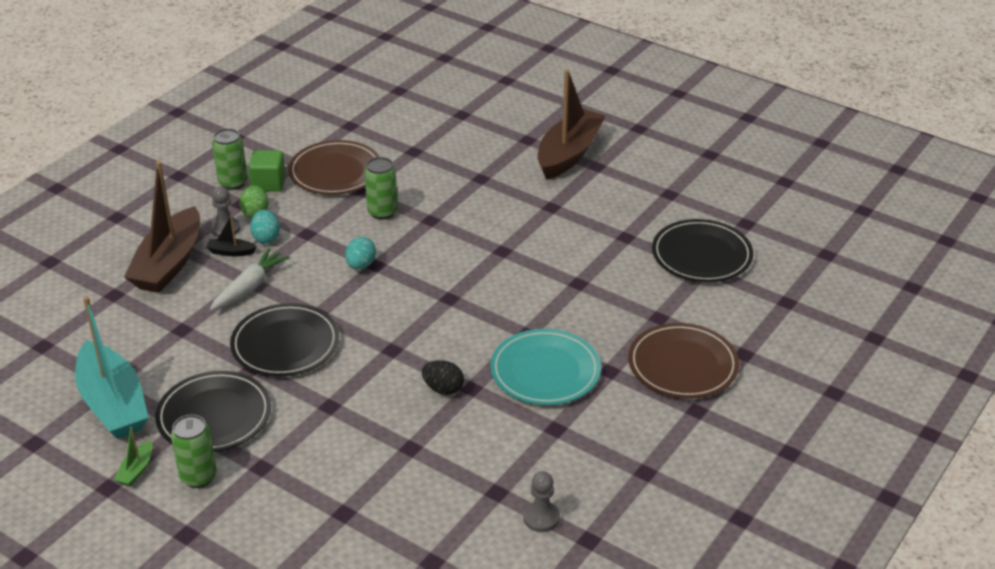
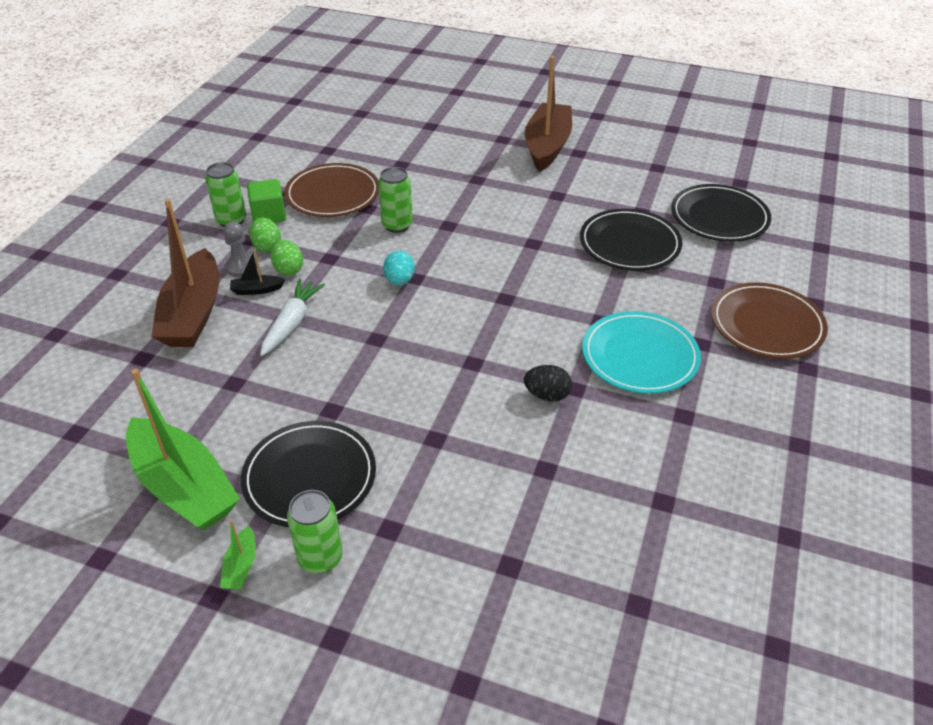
camera: 15 degrees left, 5 degrees up
(113, 403) = (184, 487): turquoise boat -> green boat
(266, 238) = (288, 269): turquoise egg -> green egg
(285, 344) = (356, 378): black plate -> black plate (629, 244)
(541, 518) = (726, 521): grey pawn -> none

